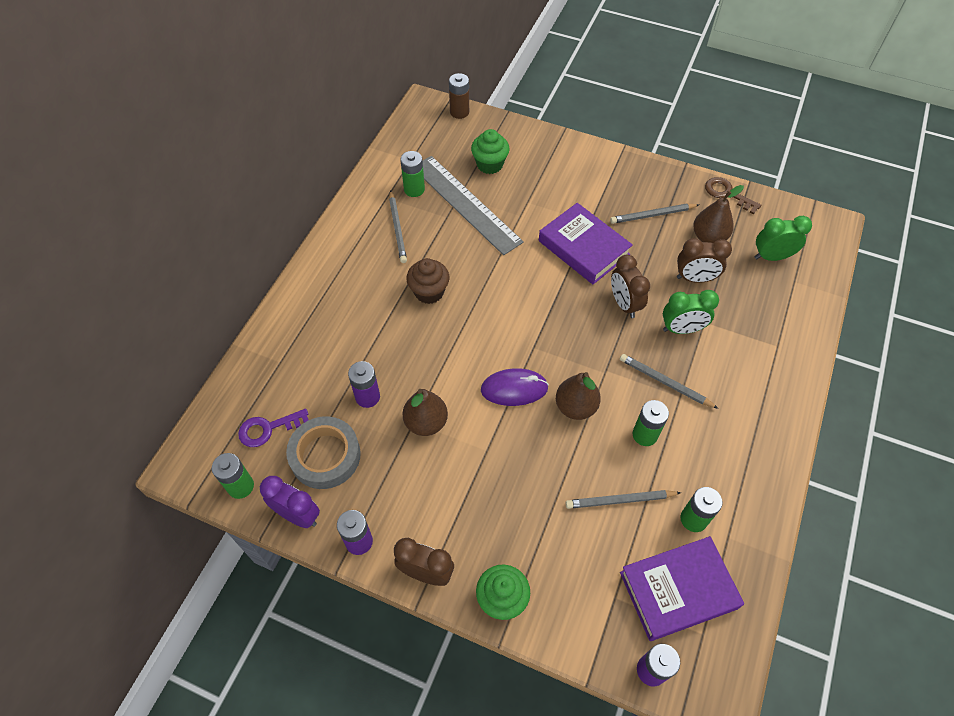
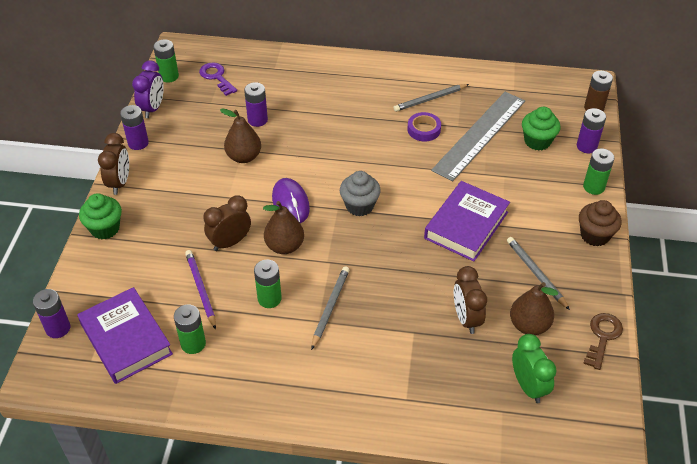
camera: 75 degrees right, 10 degrees down
(325, 456) = (202, 110): grey tape -> none
(414, 189) = (479, 99): green battery -> green battery (593, 187)
(429, 292) = (370, 132): brown cupcake -> brown cupcake (594, 235)
(442, 246) = (424, 130): none -> purple tape
(508, 133) = (586, 146): none -> purple battery
(535, 327) = (359, 206): none -> grey cupcake
(620, 500) = (201, 289): grey pencil -> purple pencil
(624, 304) = (410, 265): brown clock -> brown clock (230, 242)
(681, 329) = (397, 314): green clock -> none

